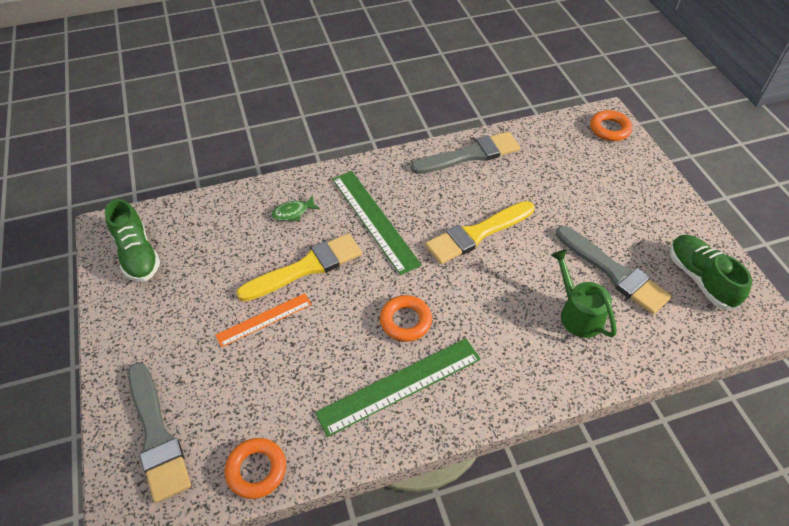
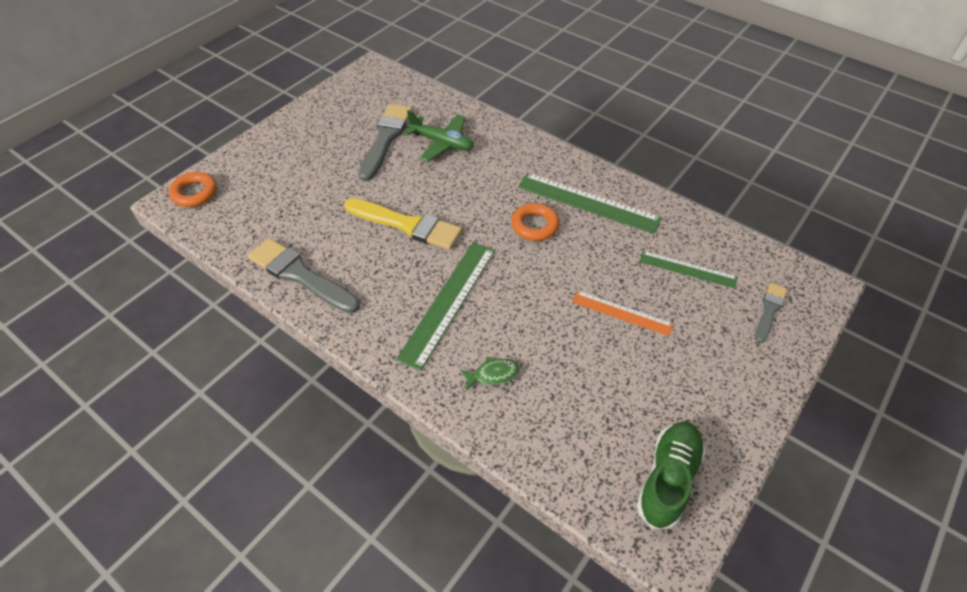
camera: 125 degrees left, 0 degrees up
(157, 435) = (769, 310): grey brush -> grey brush, size x0.55
(254, 406) = (687, 269): none -> green ruler
(256, 470) = (720, 239): orange ring -> none
(293, 212) = (493, 374): green fish -> green fish turned 45 degrees counterclockwise
(306, 267) = (546, 319): yellow brush -> none
(578, 314) = (442, 143): green watering can -> green plane
(700, 279) = (357, 100): green shoe -> none

